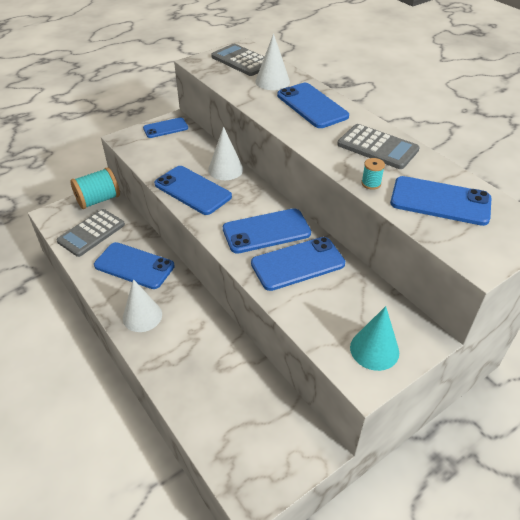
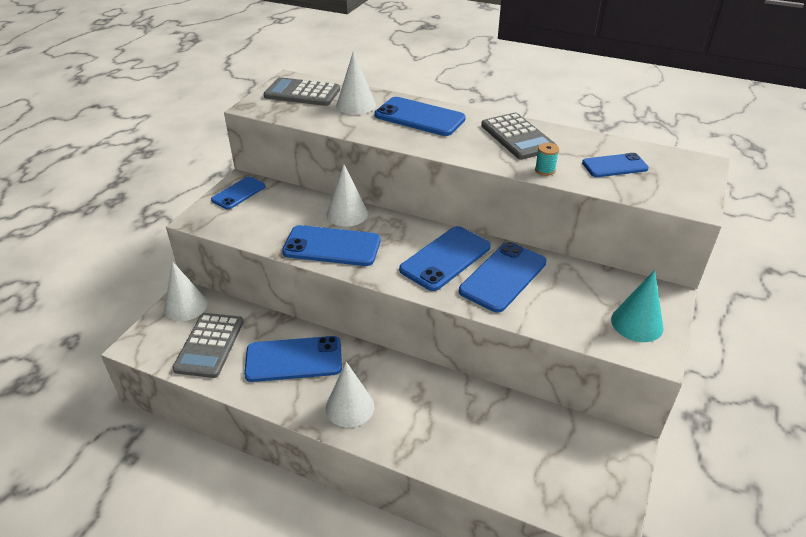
camera: 30 degrees left, 5 degrees down
(98, 200) = (185, 306): turquoise spool -> white cone
(377, 147) = (517, 137): grey calculator -> grey calculator turned 60 degrees clockwise
(440, 201) = (614, 166): blue phone -> blue phone, size x0.63

